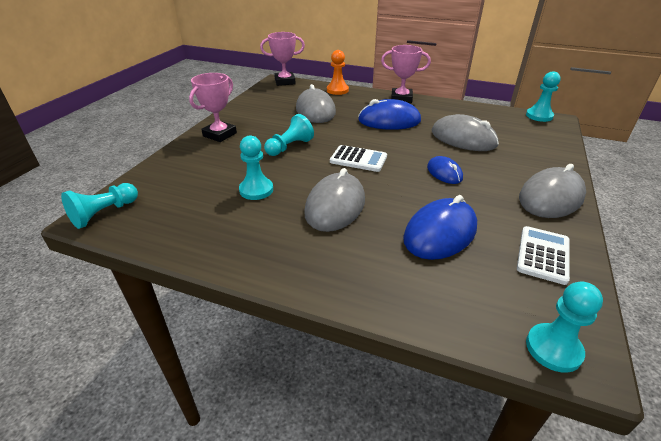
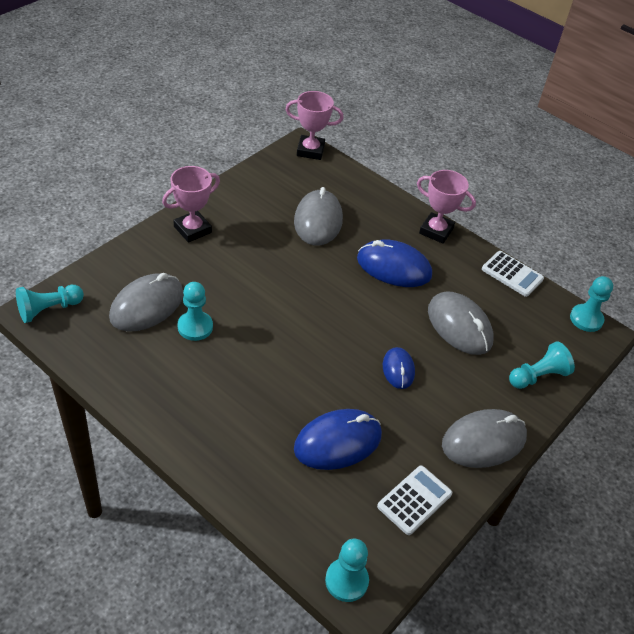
camera: 15 degrees right, 10 degrees up
(289, 147) = (257, 275): turquoise pawn -> turquoise pawn (538, 376)
(335, 206) = (259, 374): grey mouse -> grey mouse (147, 305)
(337, 90) = (366, 189): orange pawn -> none
(358, 159) = (320, 318): white calculator -> white calculator (512, 274)

